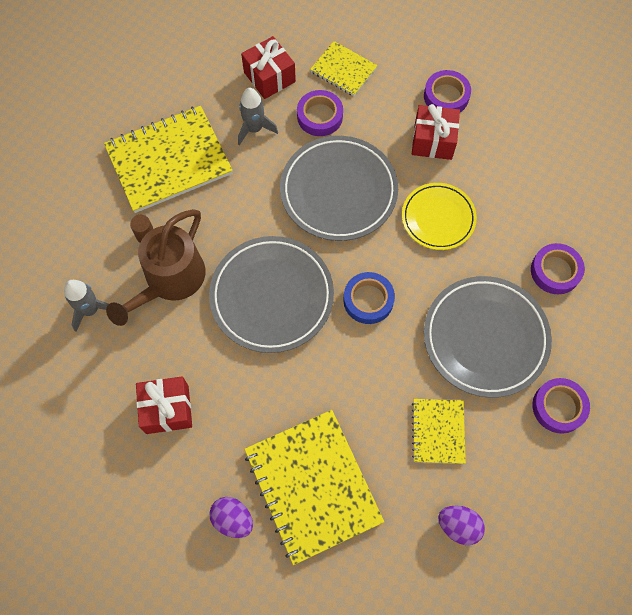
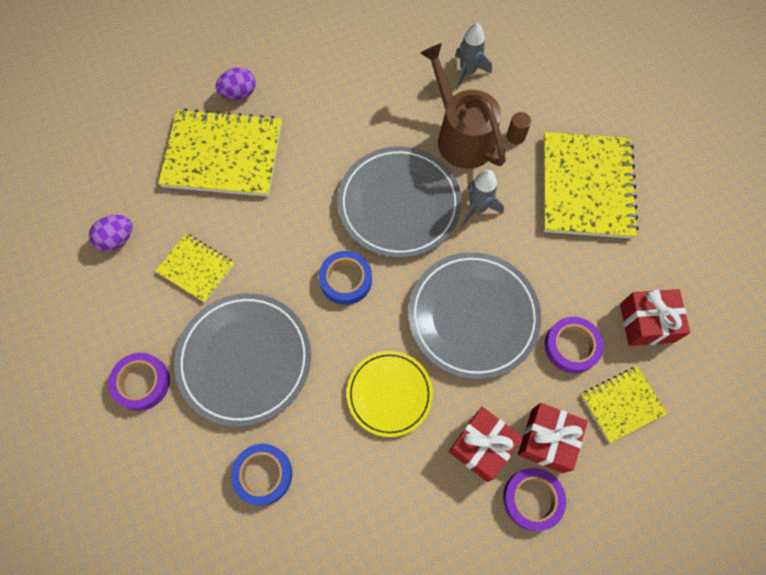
camera: 120 degrees right, 0 degrees up
(167, 409) = (350, 88): red gift -> red gift (547, 440)
(254, 129) = (586, 276): grey rocket -> grey rocket (477, 208)
(555, 271) = (263, 475): purple tape -> blue tape

